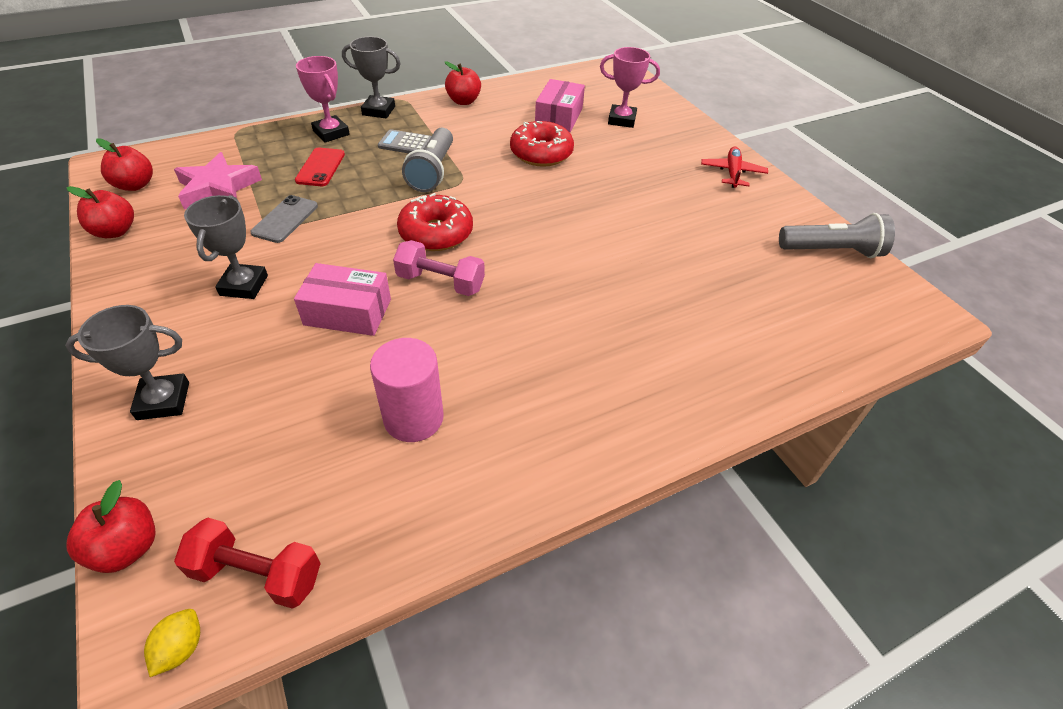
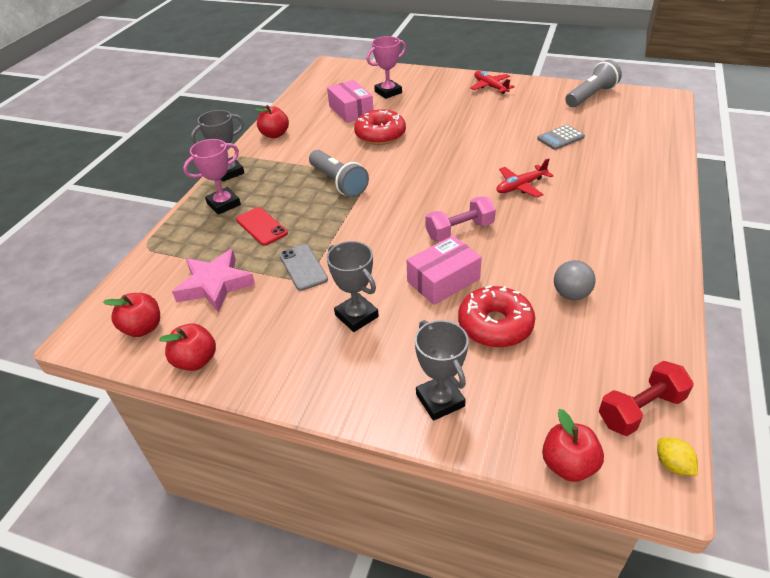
camera: 40 degrees left, 5 degrees down
(163, 401) = (440, 400): grey trophy -> grey trophy turned 60 degrees counterclockwise
(331, 133) = (223, 204): pink trophy -> pink trophy turned 45 degrees counterclockwise
(405, 143) = (288, 179): grey calculator -> grey calculator (560, 138)
(413, 418) = (571, 294): pink cylinder -> grey ball
(436, 233) = (407, 211): red donut -> red donut (495, 325)
(570, 286) = (520, 186): none -> red plane

